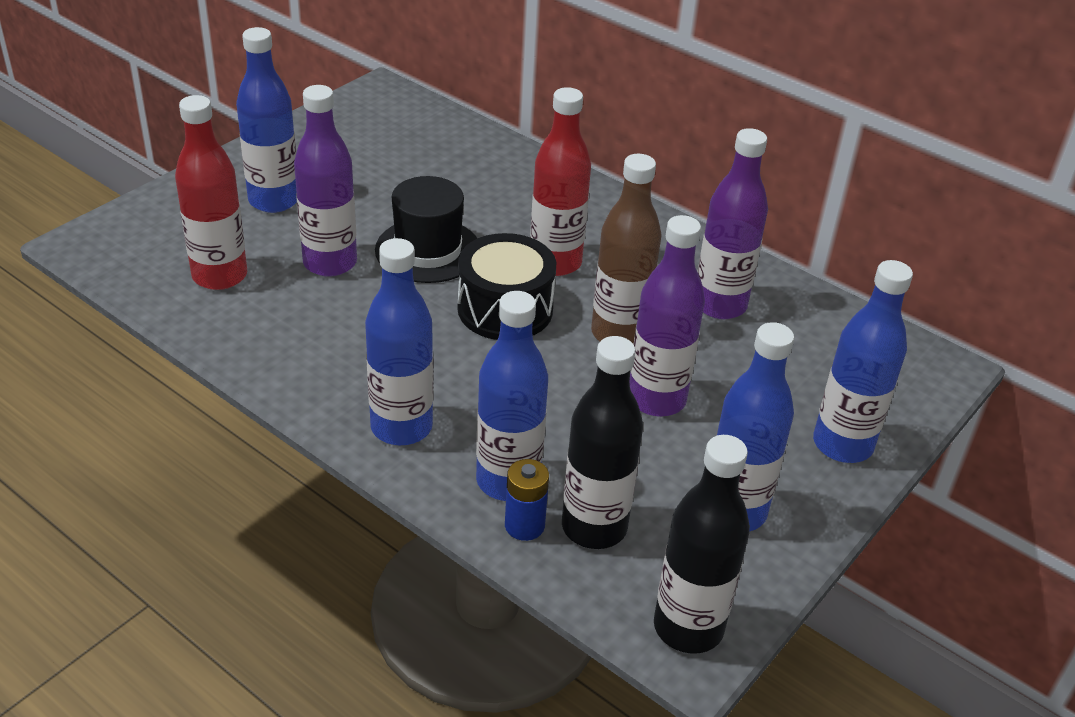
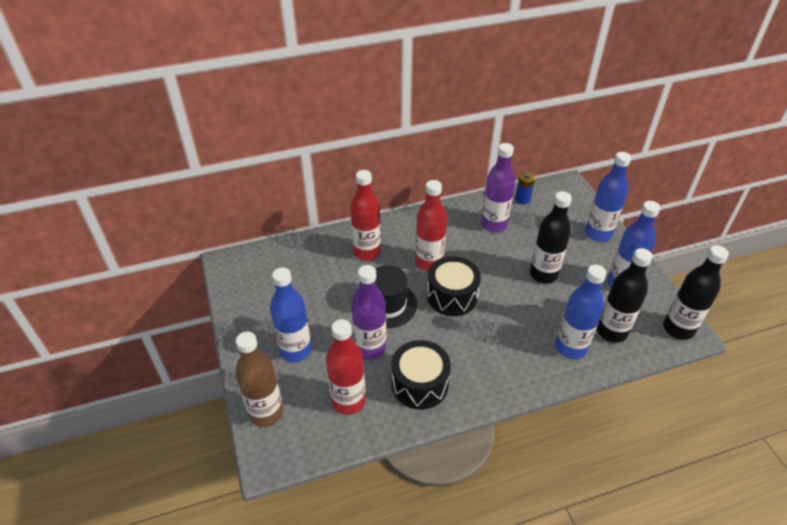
camera: 55 degrees left, 5 degrees up
(298, 332) = (419, 384): none -> black drum
(401, 427) = (515, 371): blue bottle -> none
(516, 196) = (367, 252): none -> red bottle
(524, 525) = (601, 354): blue battery -> blue battery (522, 199)
(618, 334) = (493, 265): brown bottle -> brown bottle (266, 413)
(656, 399) = (543, 274): purple bottle -> black bottle

